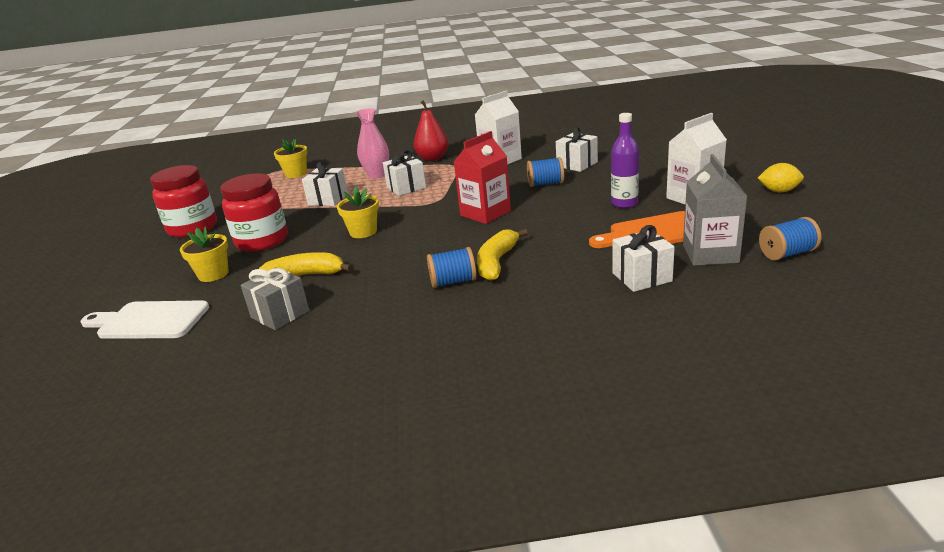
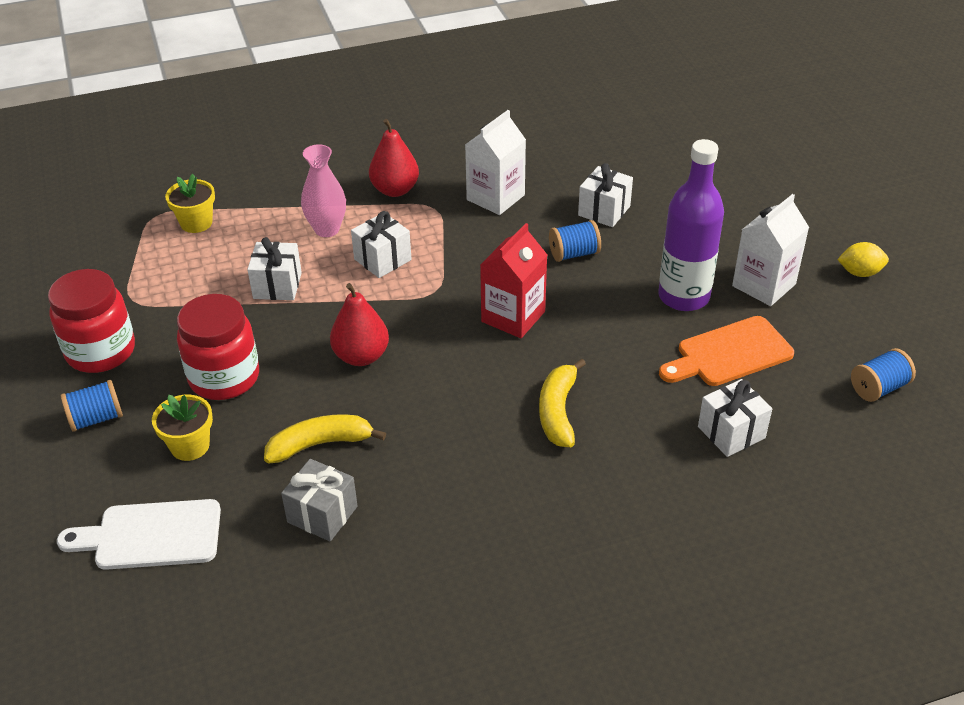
camera: 15 degrees left, 15 degrees up
(363, 232) = (361, 356): yellow flower pot -> red pear
(453, 282) = (516, 448): blue spool -> blue spool (96, 418)
(624, 204) = (683, 297): purple bottle -> purple bottle, size x1.60
(710, 254) = (798, 390): grey carton -> none

